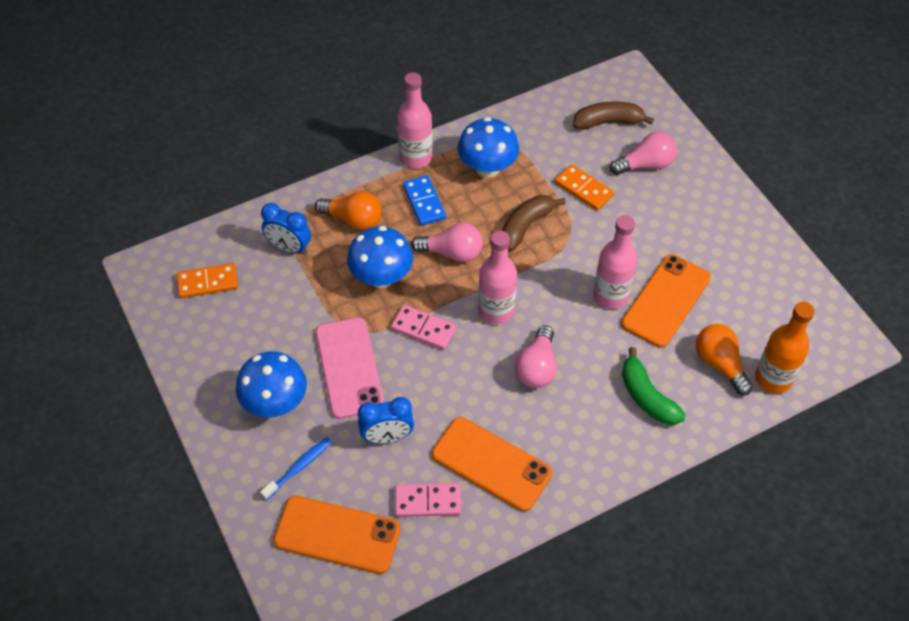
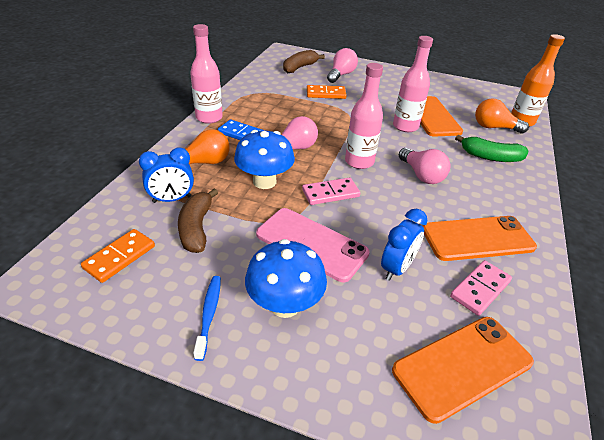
camera: 45 degrees left, 15 degrees down
(299, 468) = (365, 339): blue toothbrush -> blue toothbrush (209, 314)
(487, 168) = (261, 106): blue mushroom -> none
(526, 226) = (319, 119): brown banana -> brown banana (196, 228)

